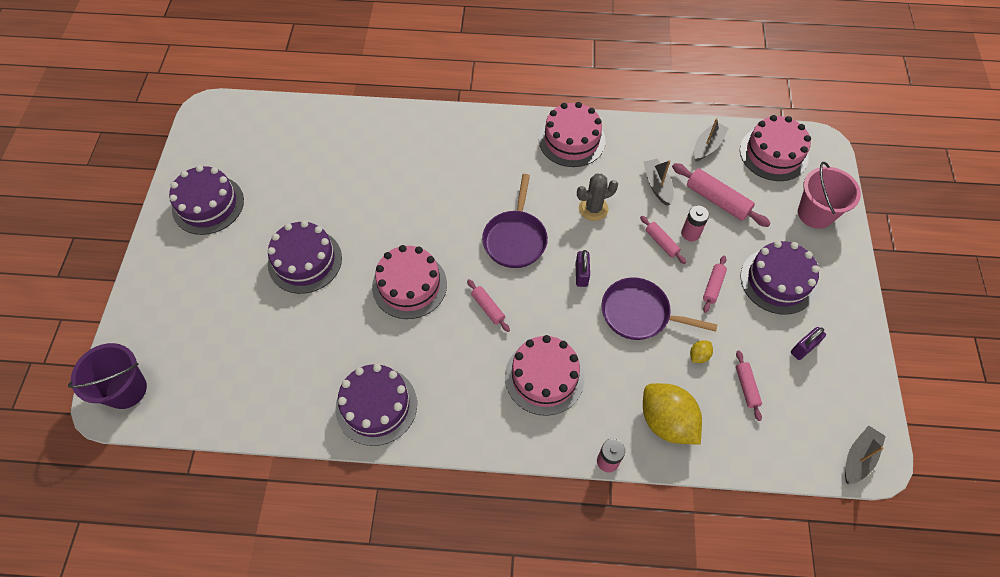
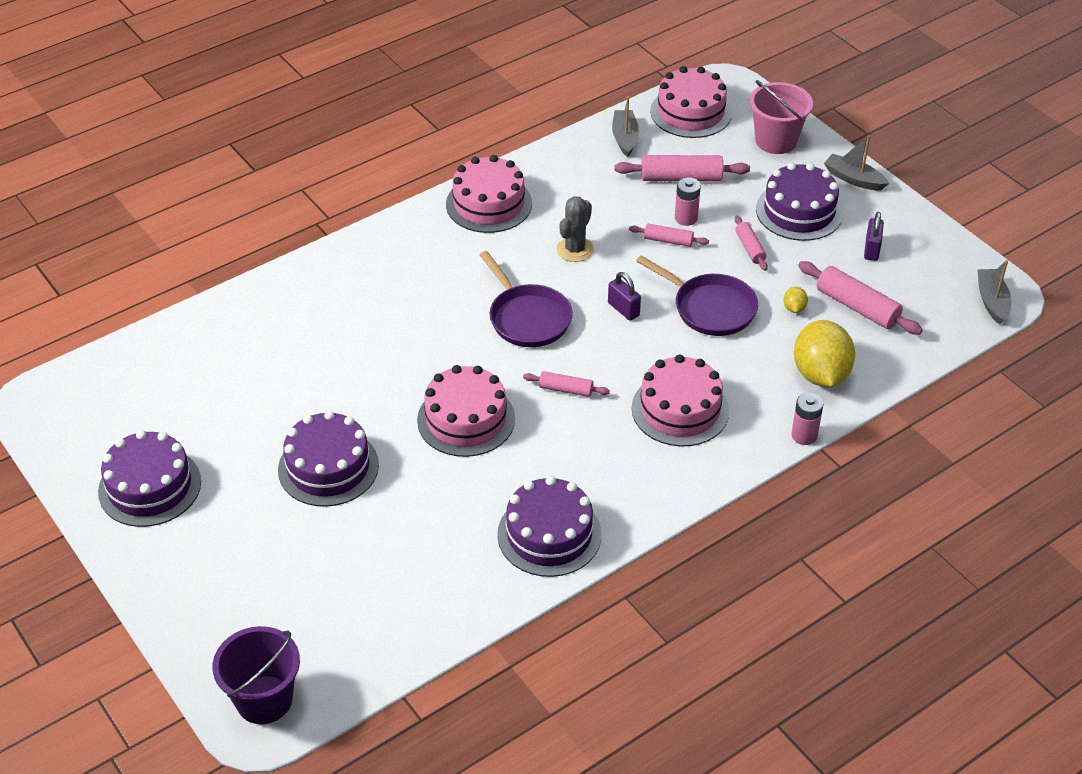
camera: 40 degrees left, 15 degrees down
(639, 314) = (710, 308): purple pan -> purple pan turned 120 degrees counterclockwise
(657, 185) = (614, 196): grey boat -> grey boat (854, 179)
(666, 421) = (820, 374): yellow lemon -> yellow lemon turned 75 degrees clockwise
(746, 387) = (857, 307): pink rolling pin -> pink rolling pin, size x1.73

